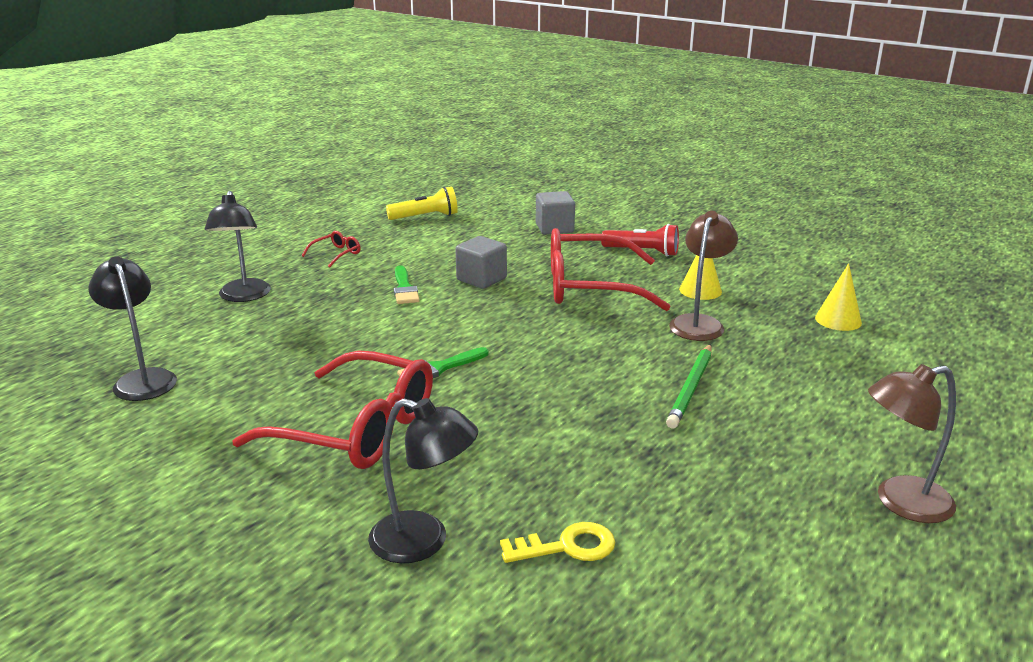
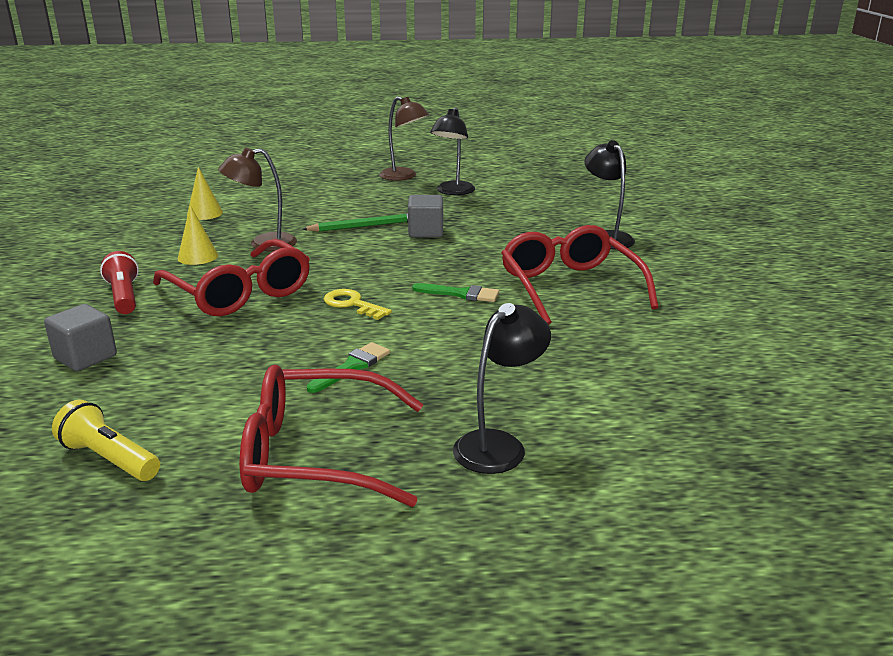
camera: 130 degrees left, 0 degrees up
(142, 379) = (686, 393): black lamp -> black lamp (453, 192)
(336, 254) = (316, 454): red glasses -> red glasses, size x2.47
(481, 279) = (281, 340): grey cube -> grey cube (426, 232)
(567, 546) = (549, 214): yellow key -> yellow key (352, 304)

